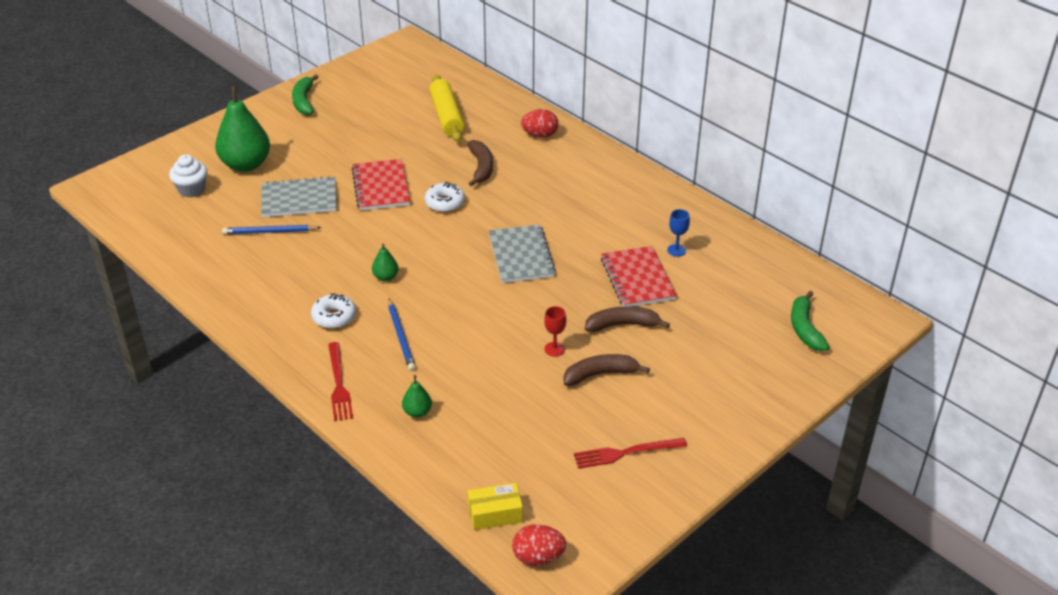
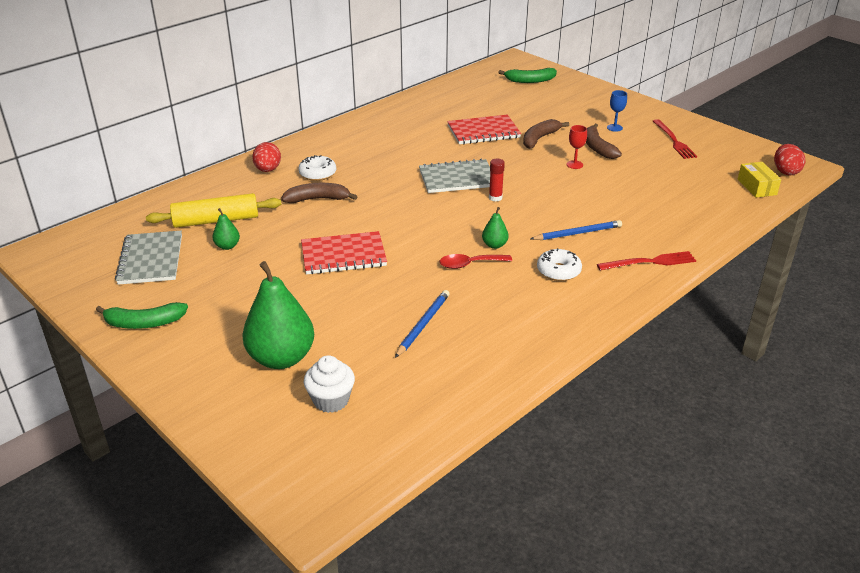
camera: 90 degrees left, 5 degrees down
(270, 232) = (423, 325): blue pencil -> blue pencil turned 150 degrees counterclockwise
(299, 199) = (361, 309): grey notebook -> grey notebook (151, 259)
(355, 260) = (470, 264): none -> red spoon
(417, 412) = (668, 221): green pear -> green pear (227, 246)
(445, 203) = (375, 217): white donut -> white donut (317, 174)
(478, 281) = (495, 198): none -> red glue stick
(622, 325) = (539, 139): brown banana -> brown banana turned 45 degrees clockwise
(676, 250) = (446, 116): blue goblet -> blue goblet (614, 128)

